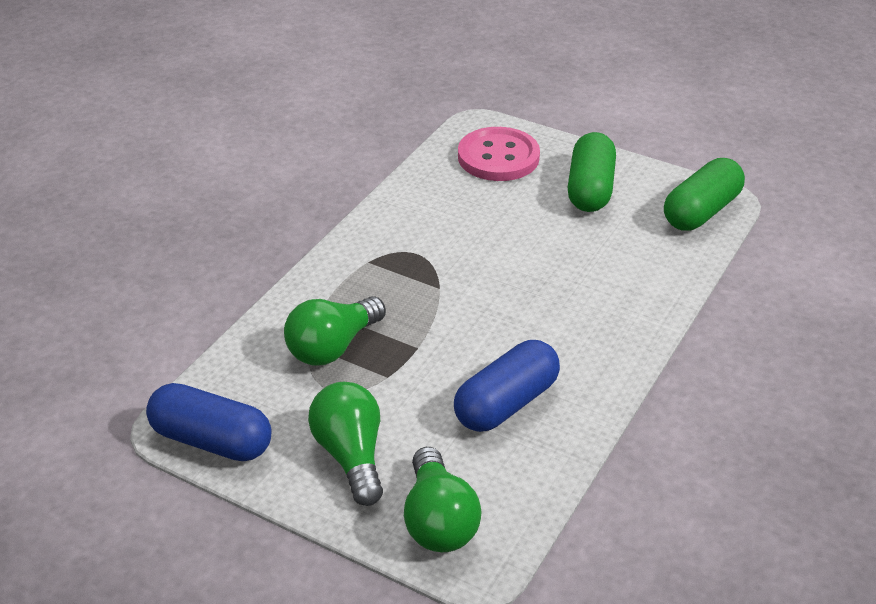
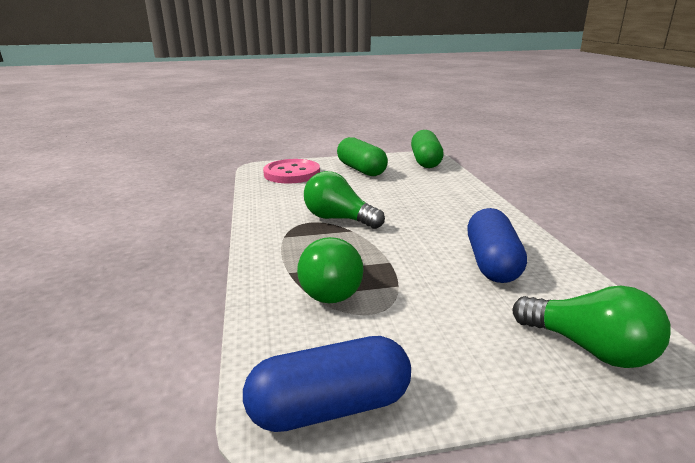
camera: 40 degrees left, 15 degrees down
(351, 455) = (460, 345): green light bulb -> green light bulb (338, 219)

